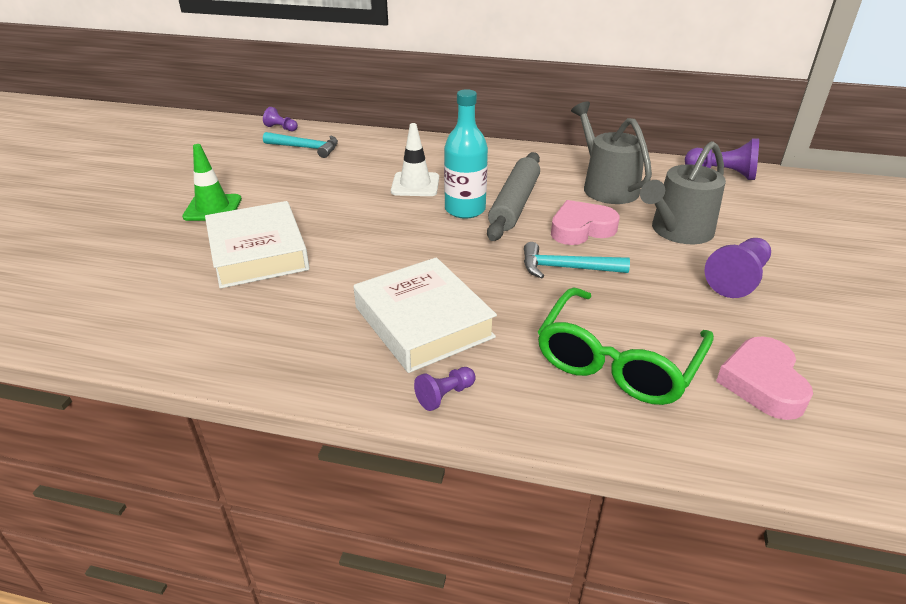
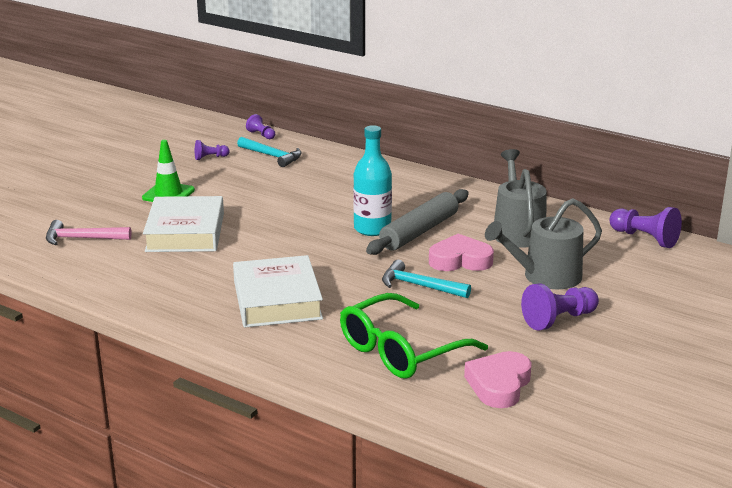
camera: 20 degrees right, 10 degrees down
(127, 286) = (82, 238): none -> pink hammer
(415, 185) = (345, 202): white traffic cone -> none
(445, 395) = (259, 344): purple pawn -> purple pawn (210, 157)

